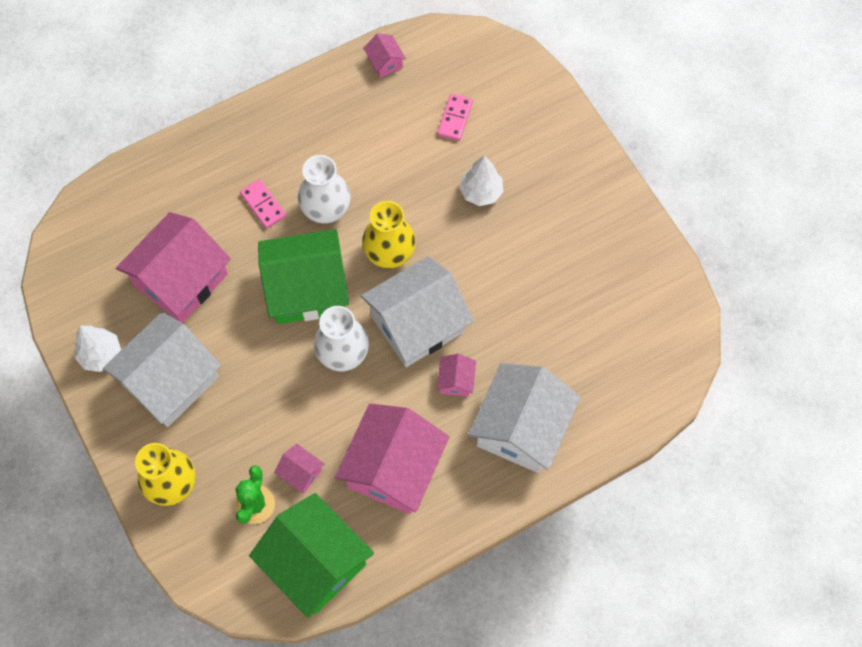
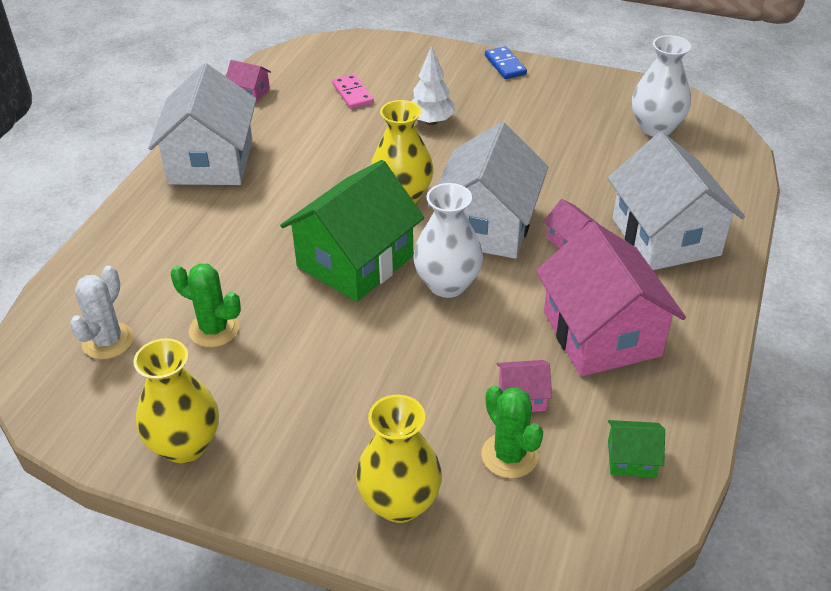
camera: 40 degrees left, 25 degrees down
(101, 355) = (185, 445): white tree -> yellow vase
(119, 242) = (108, 341): none -> white cactus
(170, 380) = (293, 415): white house -> white house (211, 161)
(181, 280) = (214, 329): pink house -> green cactus
(263, 205) = (240, 230): pink domino -> none
(315, 562) = (631, 459): green house -> green house, size x0.43
(326, 210) = (307, 201): white vase -> white vase (656, 128)
(599, 169) = (505, 65): none -> blue domino

